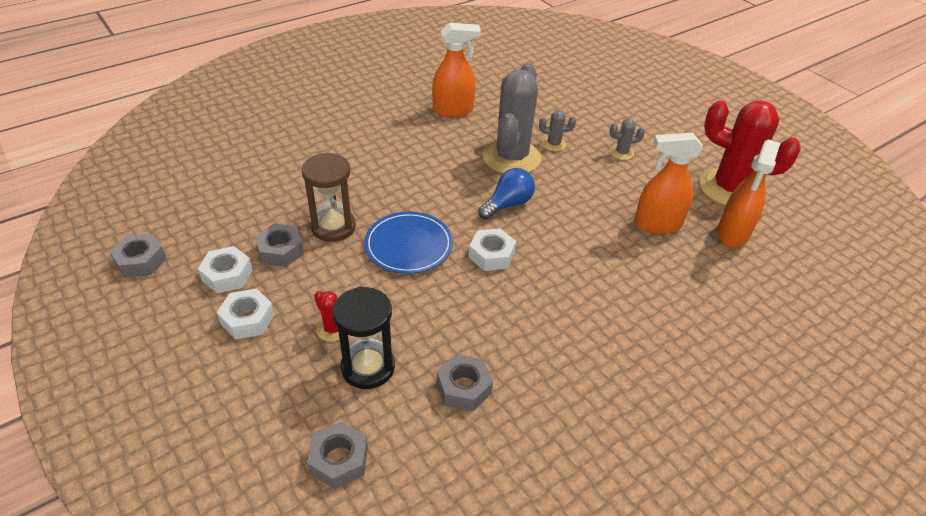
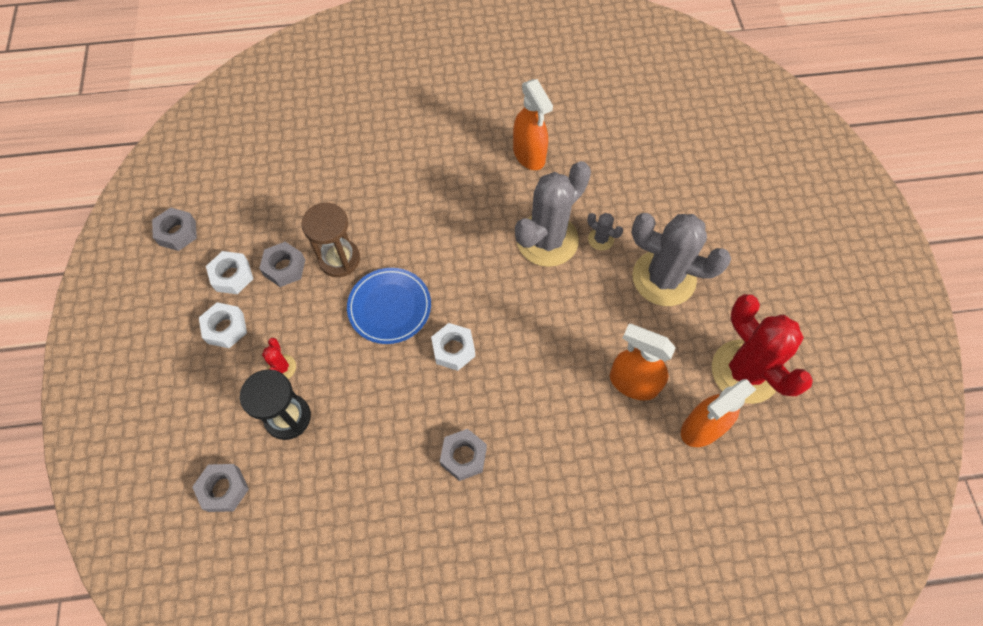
camera: 30 degrees right, 20 degrees up
(453, 110) = (529, 155): orange spray bottle -> orange spray bottle turned 45 degrees clockwise
(463, 387) = (347, 473): grey nut -> grey nut (463, 456)
(508, 204) = (505, 297): blue light bulb -> none
(621, 153) = (664, 278): grey cactus -> grey cactus, size x2.38

